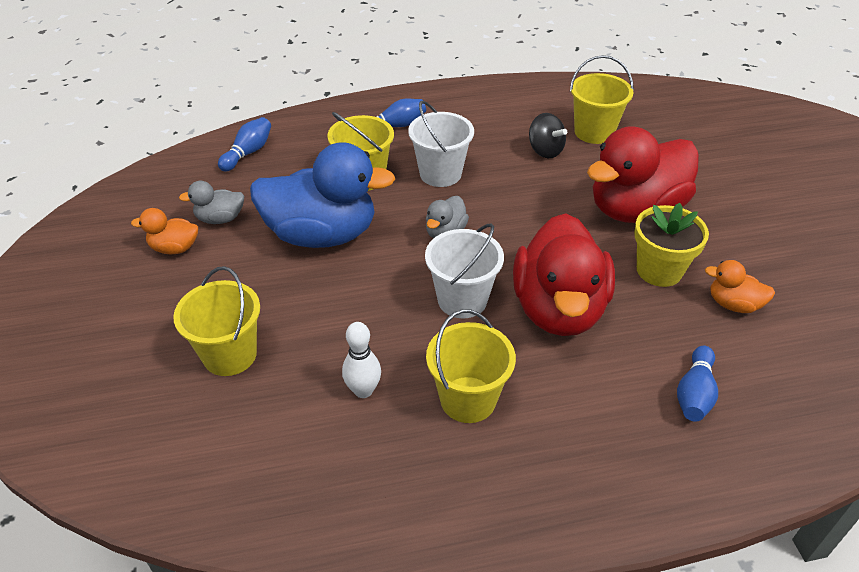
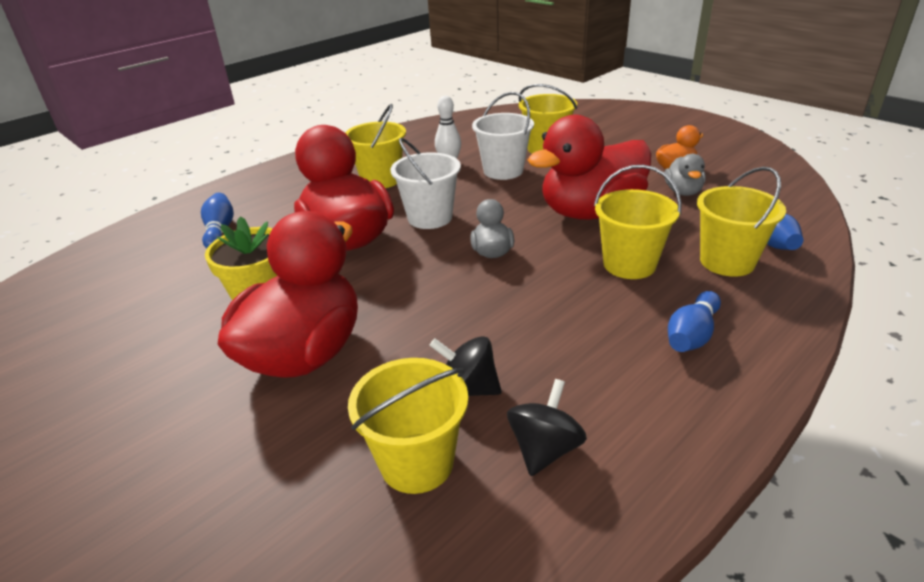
camera: 150 degrees right, 10 degrees down
(220, 219) = (683, 192): grey duck -> grey duck turned 135 degrees clockwise
(303, 152) = (727, 261): none -> yellow bucket
(322, 234) = (590, 212): blue duck -> red duck
(440, 174) = (561, 301): white bucket -> white bucket (503, 171)
(529, 115) = (544, 449): none -> black spinning top
(733, 304) = (180, 298): orange duck -> none

